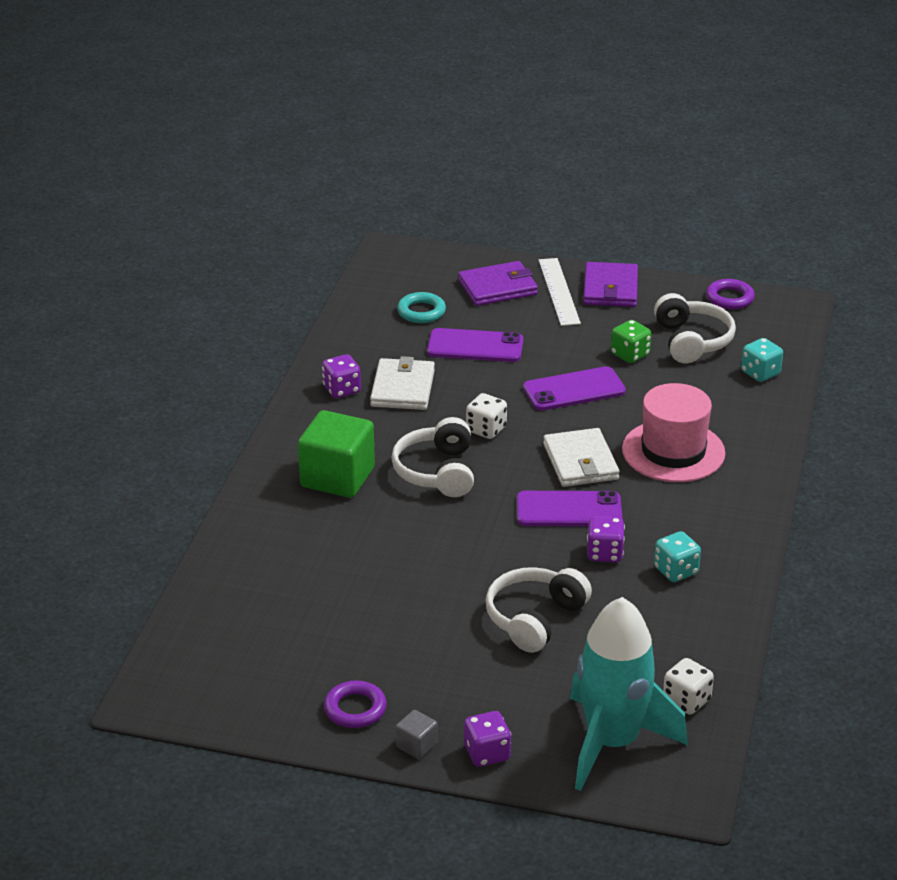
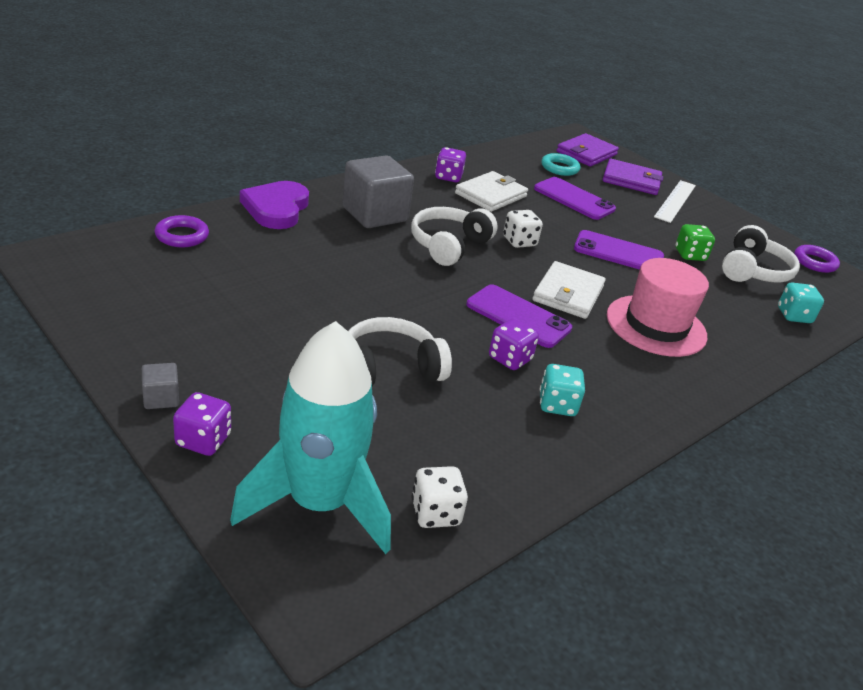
camera: 30 degrees right, 0 degrees up
(250, 526) = (276, 208): none -> purple heart
(337, 477) = (375, 214): green cube -> grey cube
(355, 709) = (161, 345): purple ring -> purple ring (182, 236)
(610, 289) = (718, 216): purple wallet -> purple wallet (586, 153)

